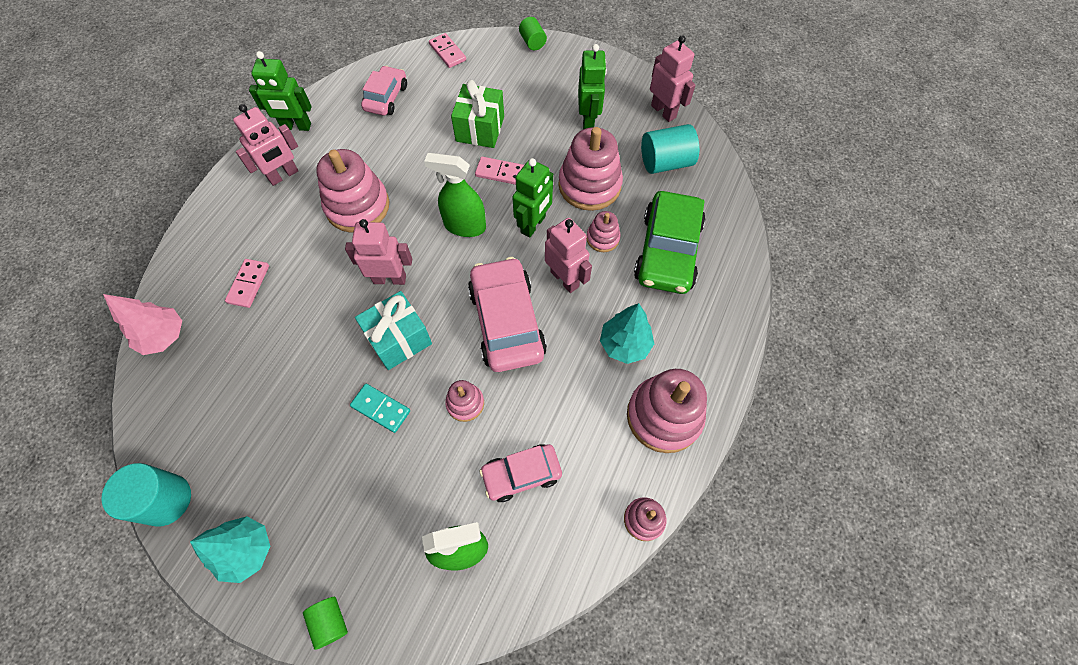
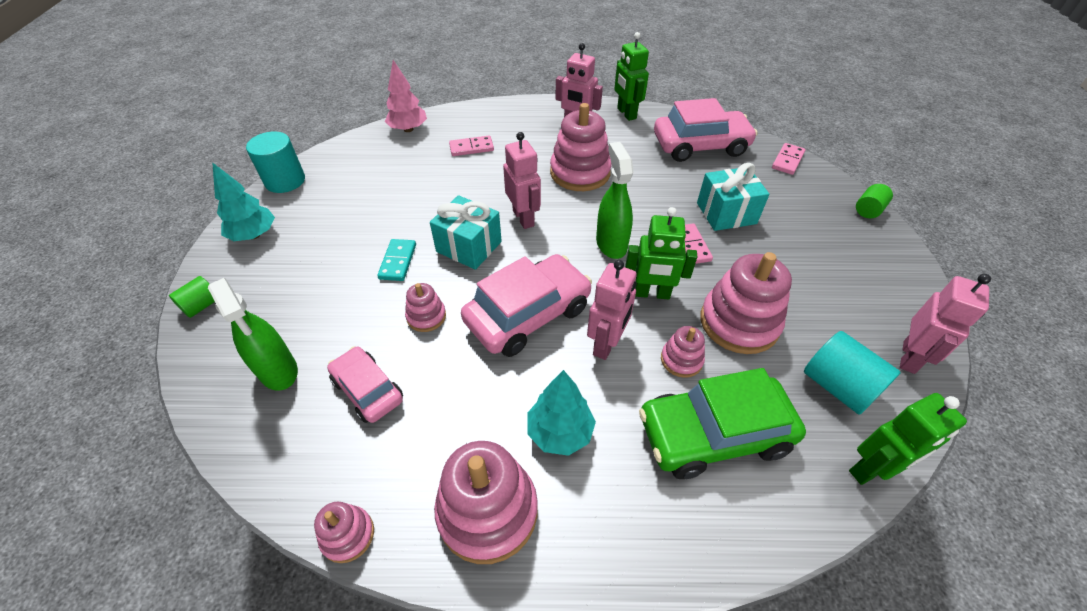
camera: 65 degrees right, 15 degrees down
(386, 98) = (700, 145): pink car -> pink car, size x1.67
(480, 129) = (726, 213): green gift -> turquoise gift
(588, 119) = (822, 290): green robot -> green robot (871, 469)

